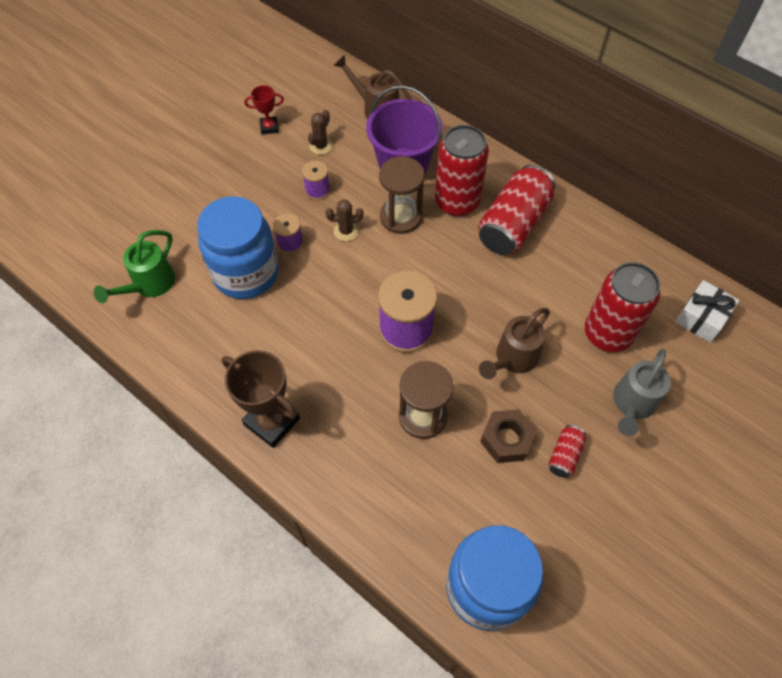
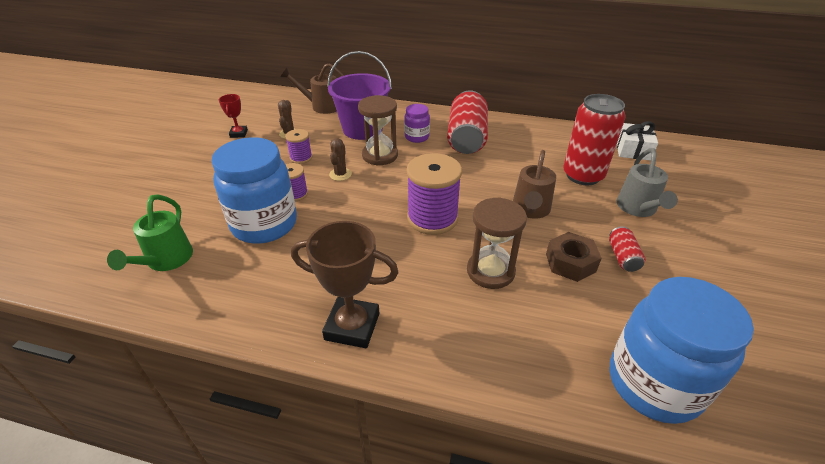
camera: 25 degrees left, 20 degrees down
(269, 127) = (238, 134): red trophy -> red trophy turned 60 degrees counterclockwise
(346, 231) = (340, 174): brown cactus -> brown cactus turned 45 degrees counterclockwise
(457, 202) = (417, 137): red can -> purple jar

